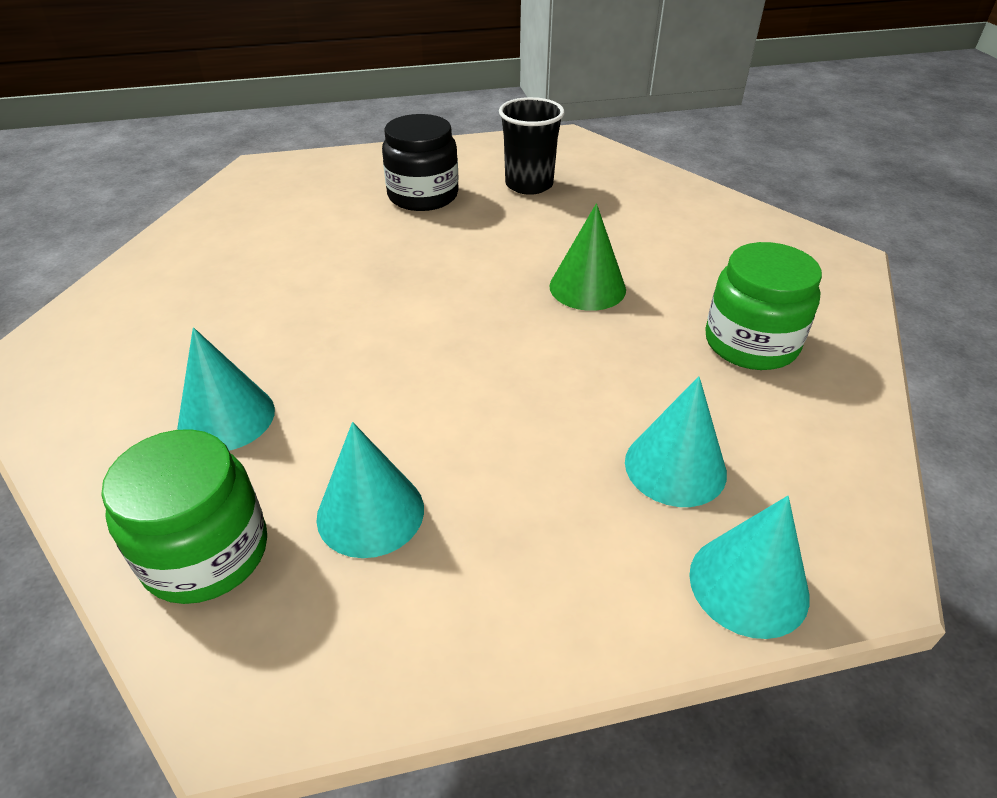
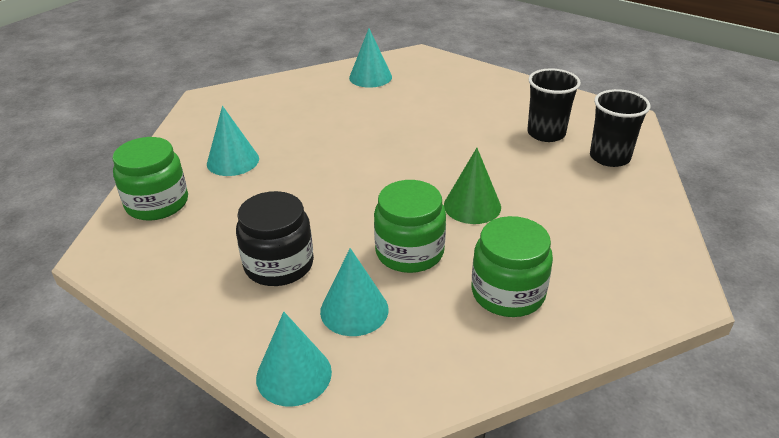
camera: 50 degrees right, 5 degrees down
(370, 512) = (219, 230): turquoise cone -> turquoise cone (370, 77)
(423, 196) = (473, 109): black jar -> black jar (279, 264)
(613, 178) = (609, 157): none -> black cup
(616, 370) = (409, 252): none -> green jar

